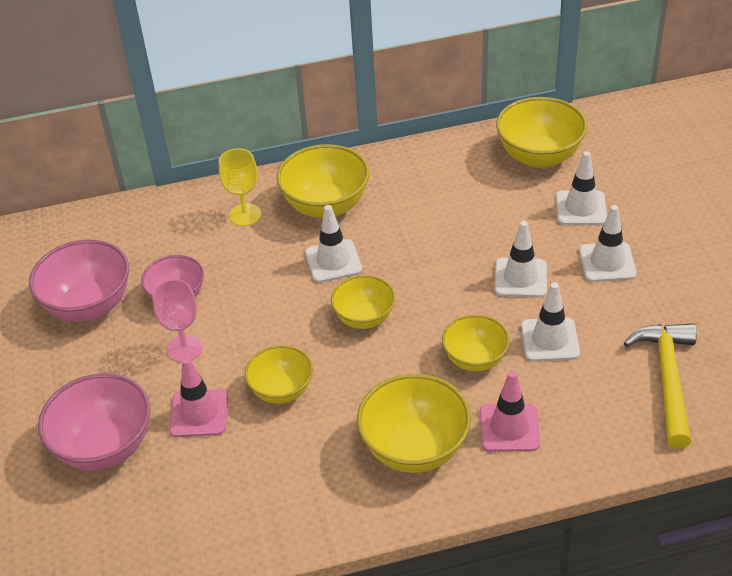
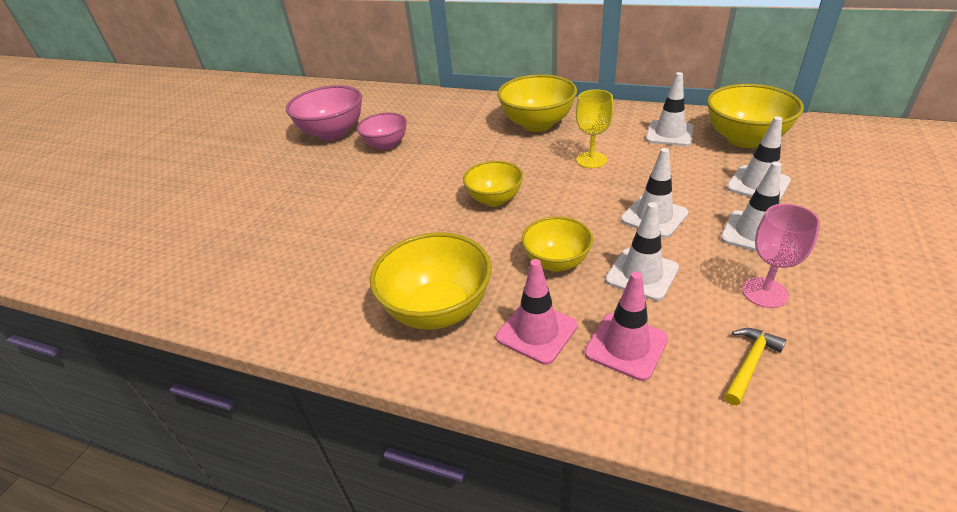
camera: 35 degrees right, 5 degrees down
(104, 447) = (245, 212): pink bowl -> none
(185, 348) = (357, 174): pink goblet -> pink goblet (764, 292)
(199, 413) = (319, 216): pink traffic cone -> pink traffic cone (626, 346)
(245, 215) = (477, 114): yellow goblet -> yellow goblet (591, 160)
(281, 390) = (386, 223): yellow bowl -> none
(333, 261) = (508, 157): white traffic cone -> white traffic cone (669, 134)
(667, 379) = (749, 364): yellow hammer -> yellow hammer, size x0.52

